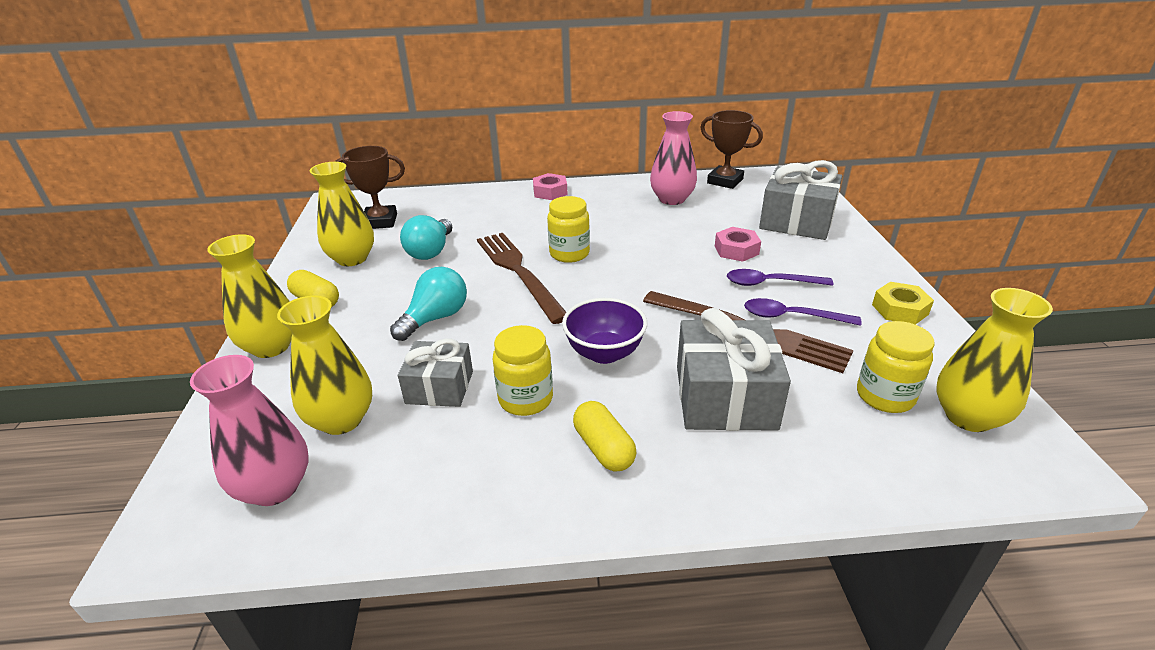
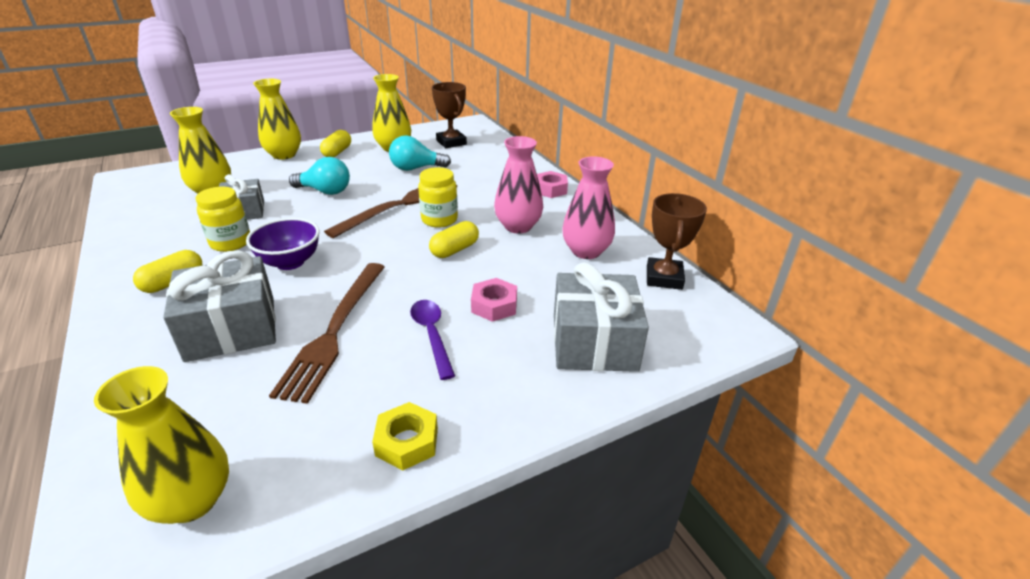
camera: 65 degrees right, 0 degrees up
(275, 487) = (156, 191): pink vase -> pink vase (518, 226)
(635, 254) = (454, 250): none -> yellow capsule
(792, 316) = (368, 355): purple spoon -> none
(885, 396) = (231, 430): yellow jar -> none

